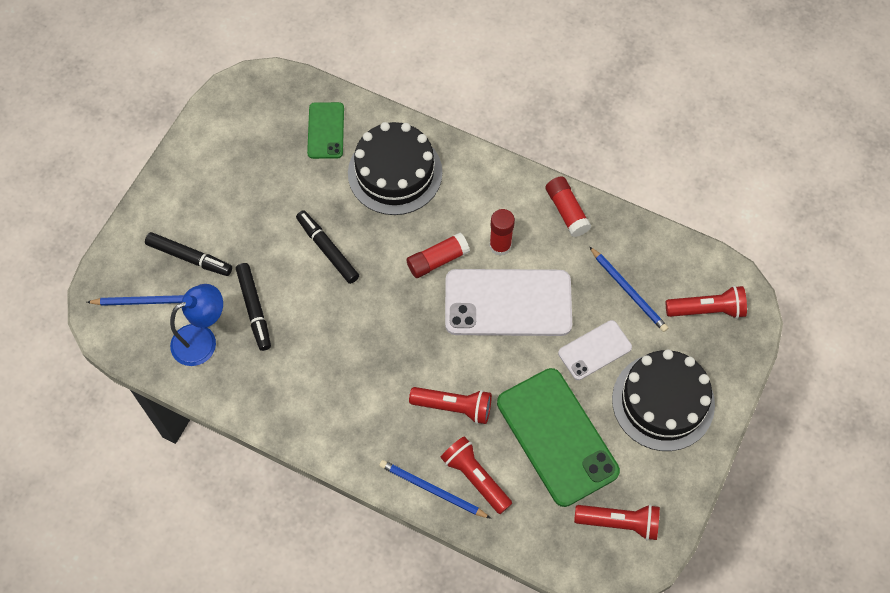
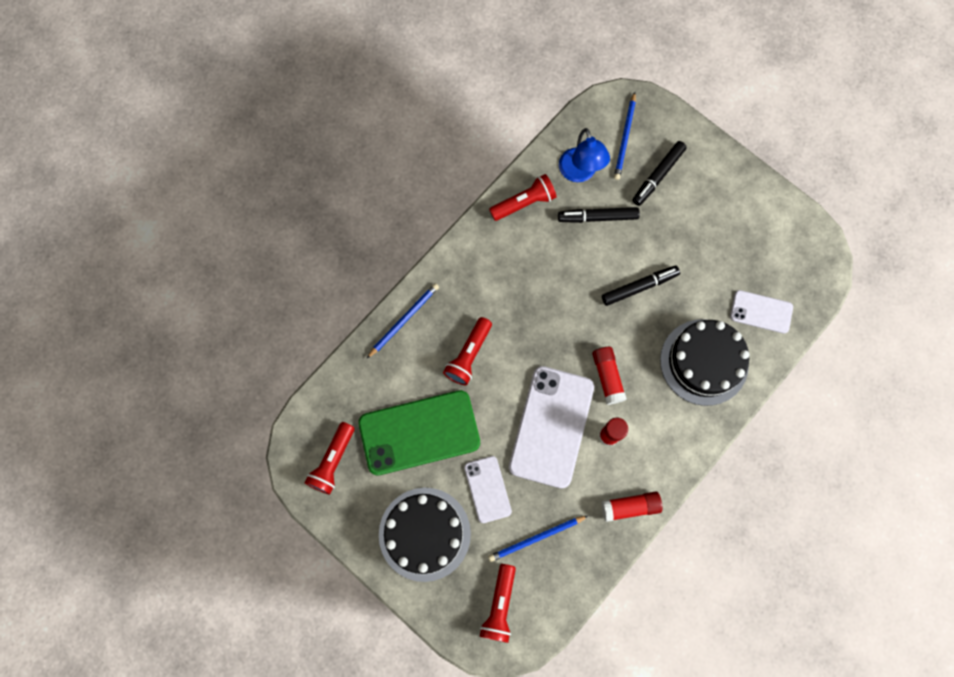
camera: 105 degrees right, 10 degrees up
(325, 130) = (761, 311): green phone -> white phone
(475, 477) = (404, 356): red flashlight -> red flashlight (524, 202)

